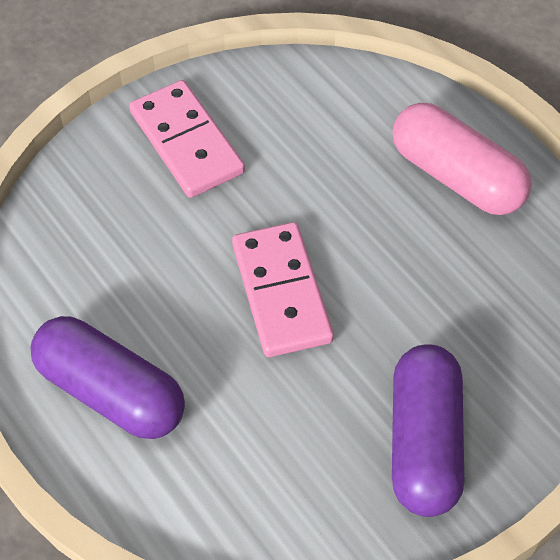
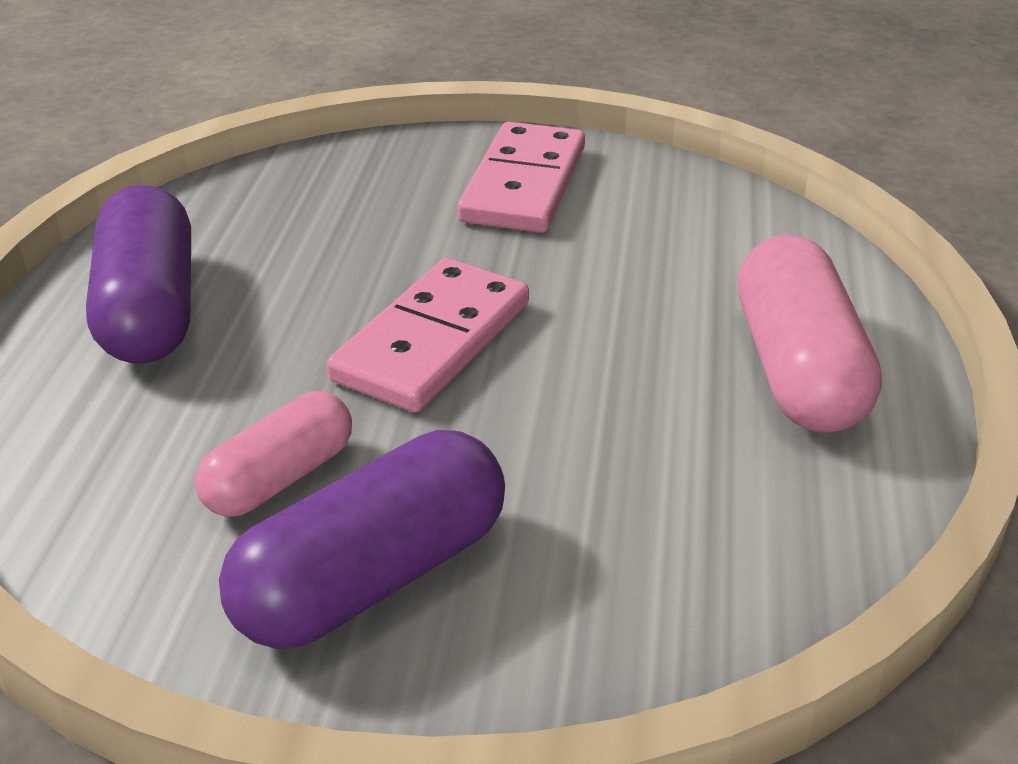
camera: 45 degrees right, 20 degrees down
(320, 430) = (279, 478): none -> pink capsule

